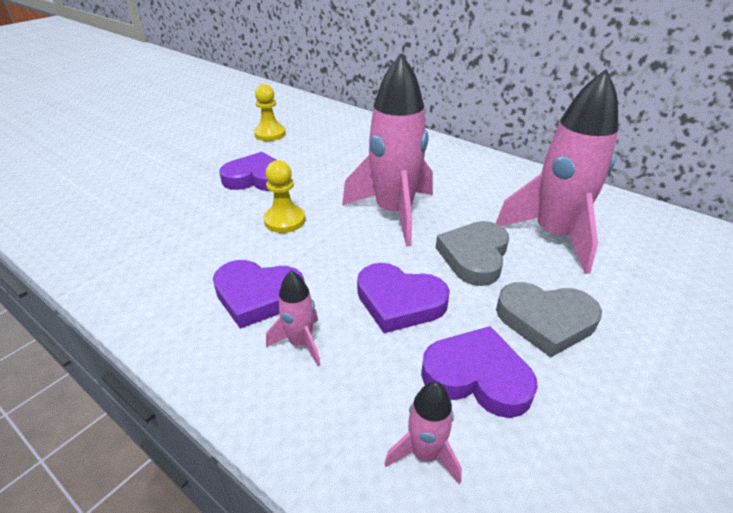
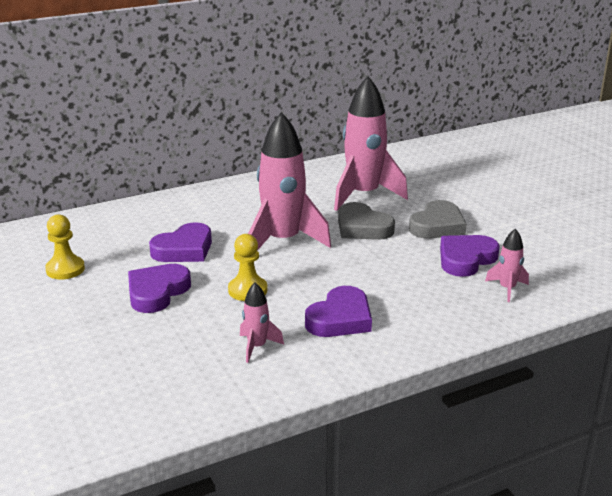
camera: 65 degrees left, 10 degrees down
(300, 343) = (402, 310): pink rocket -> pink rocket (257, 347)
(399, 301) = (387, 266): purple heart -> purple heart (184, 249)

